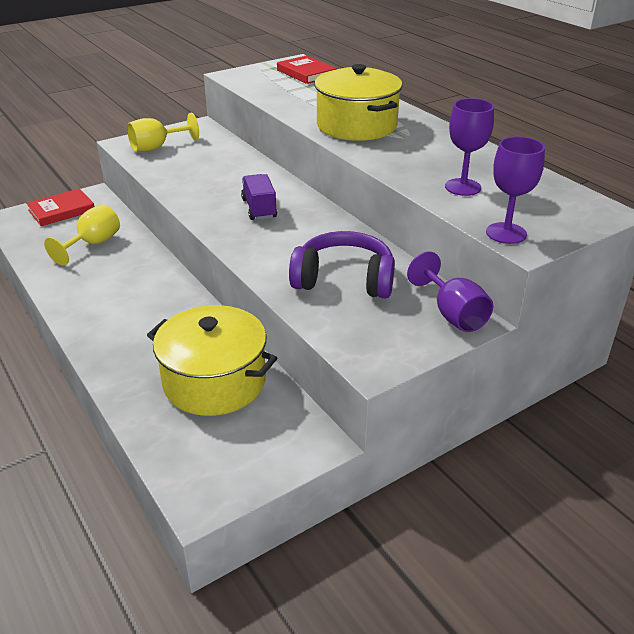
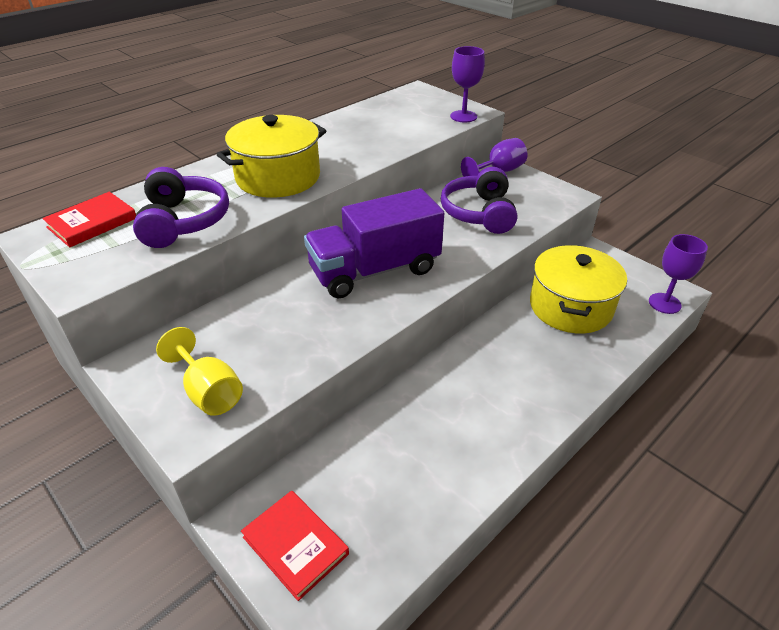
camera: 100 degrees left, 5 degrees up
(93, 244) = (386, 465): yellow goblet -> none
(259, 208) = (375, 270): purple truck -> purple truck, size x2.01
(295, 96) = (183, 221): none -> purple headphones
(462, 187) = (400, 129): purple goblet -> purple goblet (664, 303)

